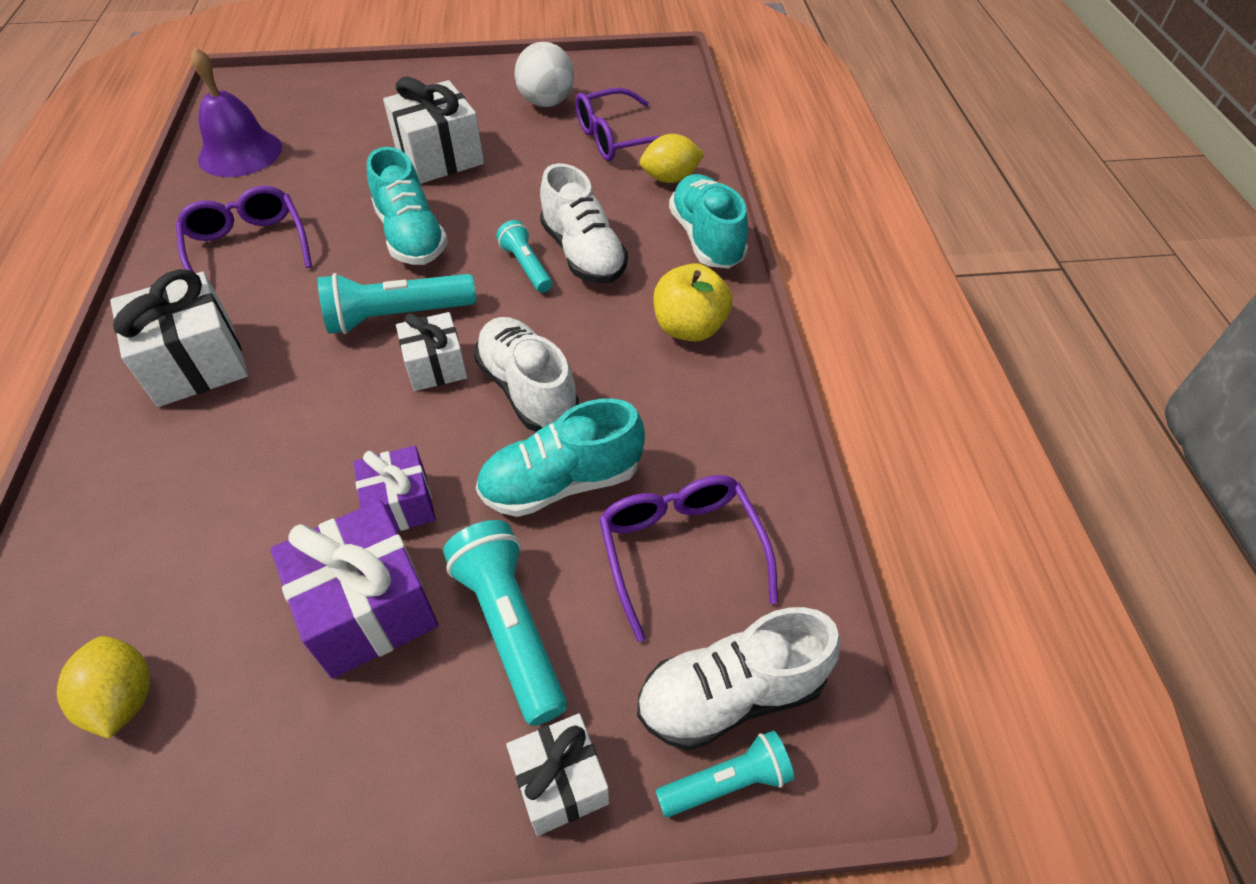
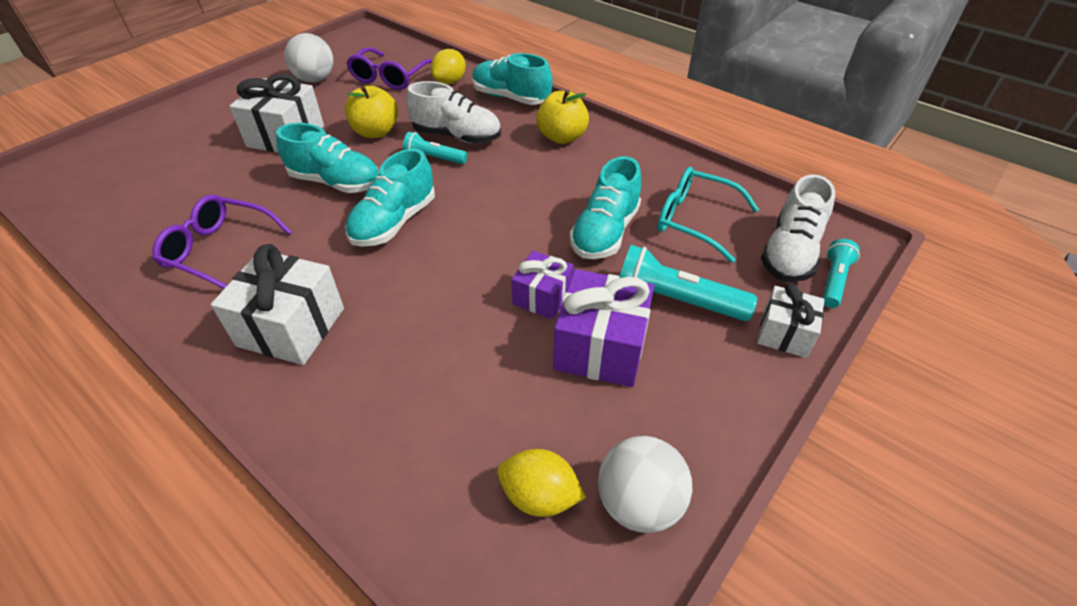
camera: 45 degrees left, 5 degrees down
(171, 794) = (638, 503): none -> white ball
(240, 153) = (113, 207): purple bell -> none
(397, 316) = (394, 222): turquoise flashlight -> turquoise shoe
(436, 366) = (458, 229): white gift -> none
(517, 199) = (376, 132): none -> yellow apple
(527, 389) = (525, 208): white shoe -> none
(680, 550) = (694, 220): purple glasses -> turquoise glasses

